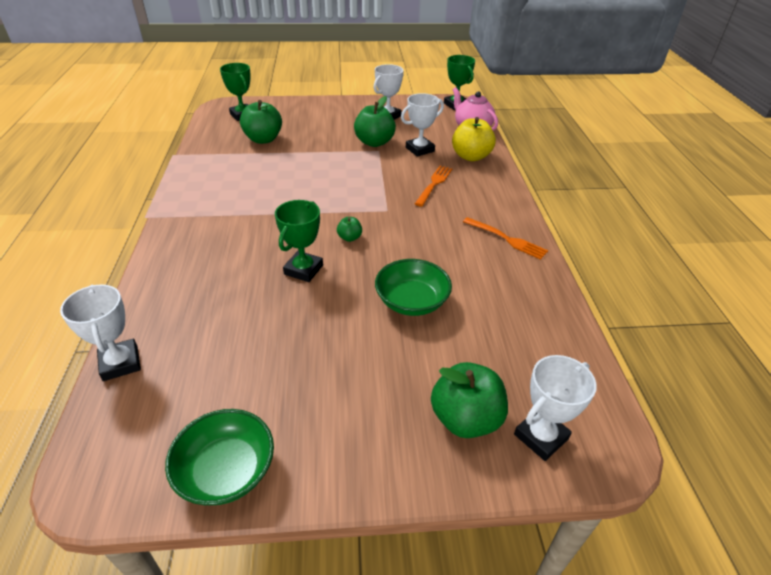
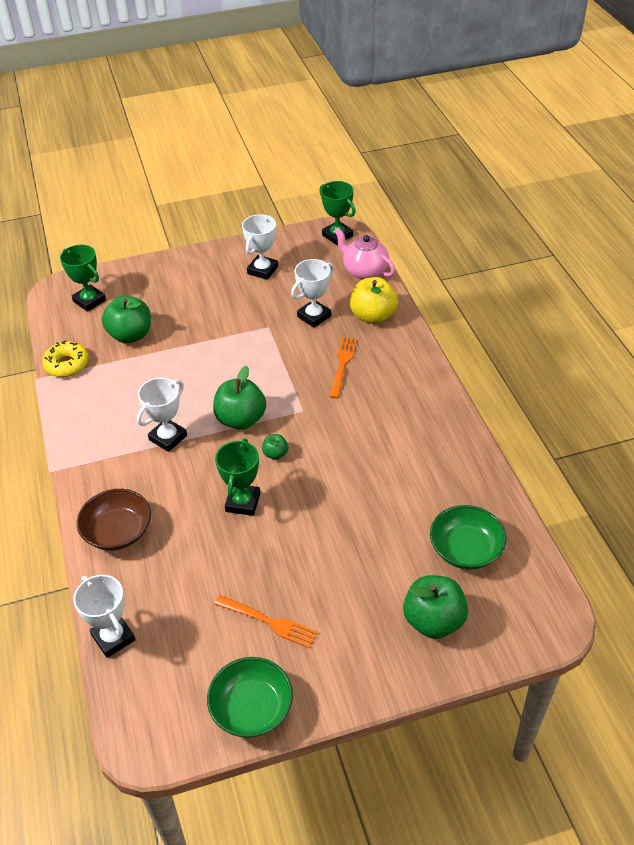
camera: 10 degrees left, 5 degrees up
(177, 272) = (118, 532): none -> brown bowl
(203, 149) = (67, 364): none -> yellow donut
(374, 142) = (260, 315): green apple -> green apple (241, 419)
(411, 301) = (358, 516): green bowl -> green bowl (465, 549)
(506, 239) = (432, 423): orange fork -> orange fork (269, 622)
(541, 436) = (497, 622): white trophy -> white trophy (168, 438)

